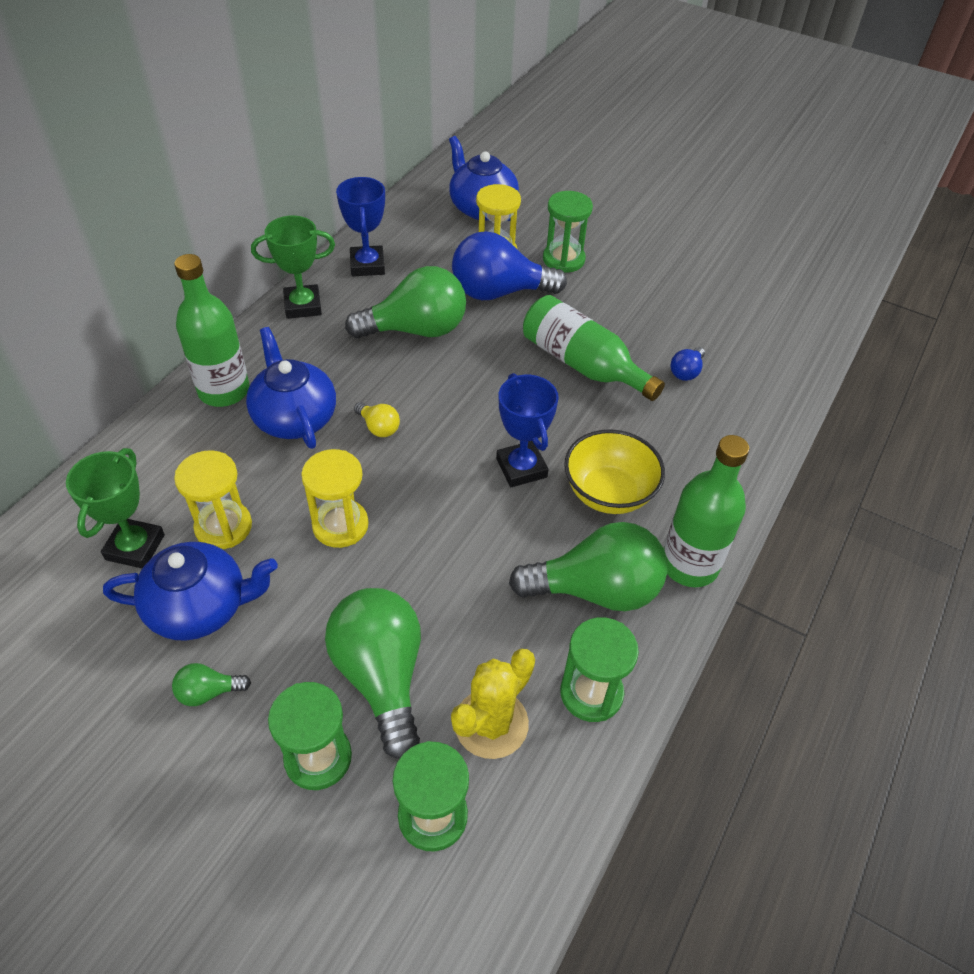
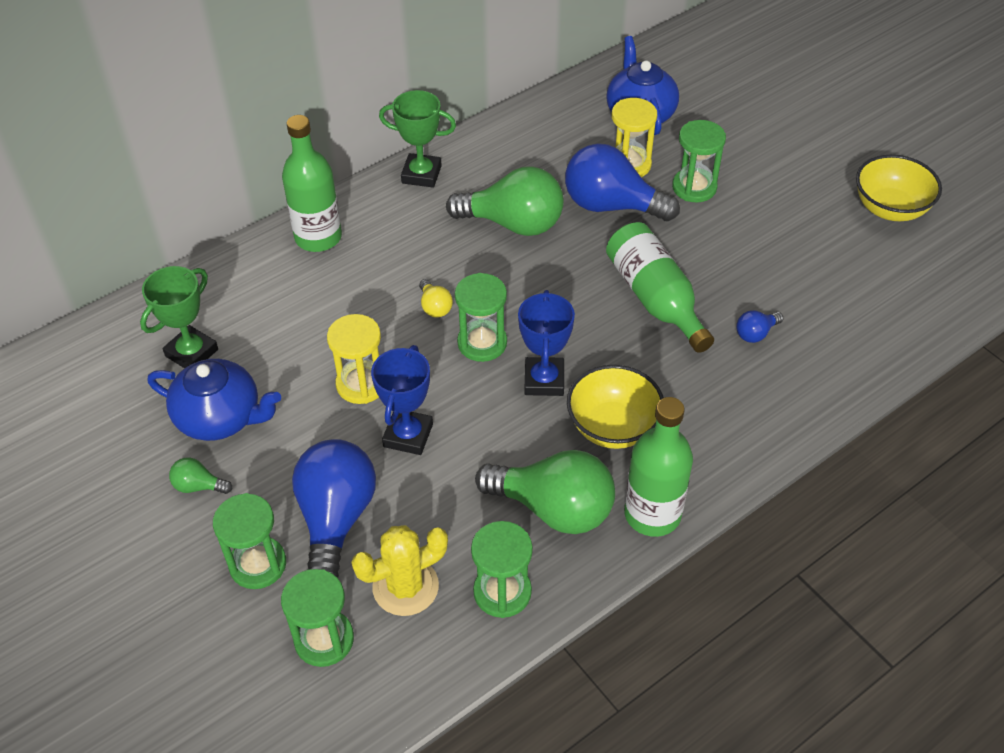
camera: 25 degrees right, 0 degrees up
(223, 527) = (266, 357): yellow hourglass -> none
(294, 417) = (367, 278): blue teapot -> none
(367, 265) = (499, 148): blue trophy -> blue trophy (408, 435)
(381, 676) = (336, 519): green light bulb -> blue light bulb
(443, 449) = (482, 343): none -> green hourglass
(733, 240) = (890, 209): none -> yellow bowl

